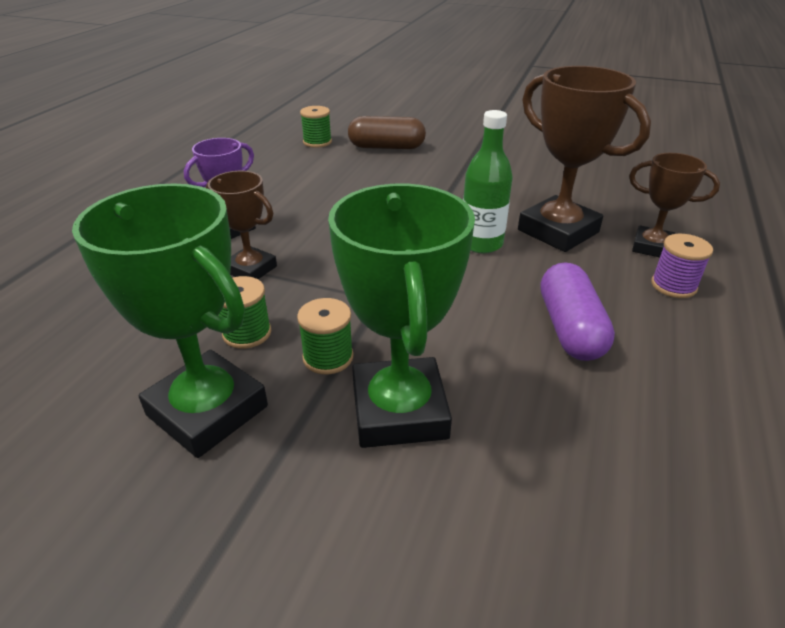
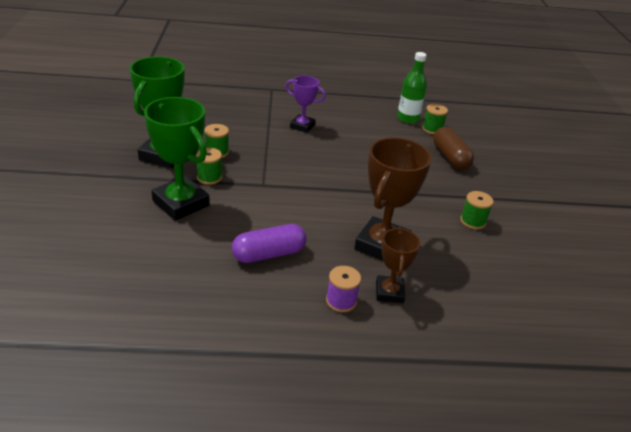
camera: 65 degrees right, 0 degrees up
(251, 269) = (268, 141): brown trophy -> none
(399, 410) = (181, 203): green trophy -> green trophy turned 75 degrees clockwise
(481, 244) = (342, 213): green bottle -> green bottle (408, 118)
(519, 166) = (473, 221): none -> green spool

